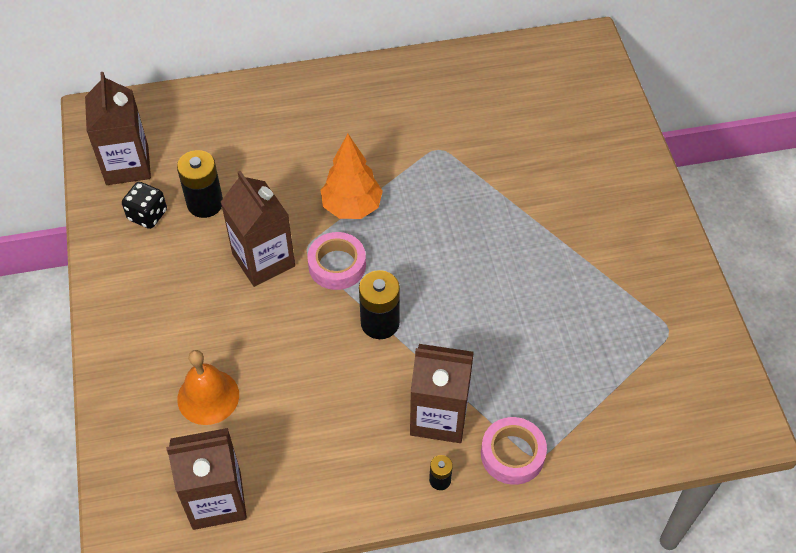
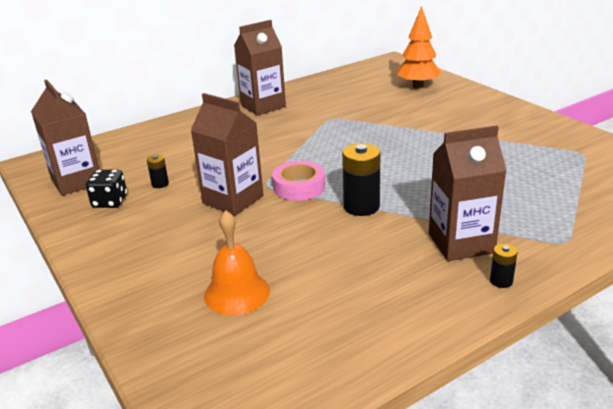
camera: 20 degrees left, 25 degrees down
(205, 203) = (160, 184): black battery -> black battery, size x0.51
(216, 500) = (296, 365): brown carton -> brown carton (263, 106)
(352, 207) = (287, 157): orange tree -> orange tree (417, 86)
(512, 454) = (544, 247): pink tape -> none

